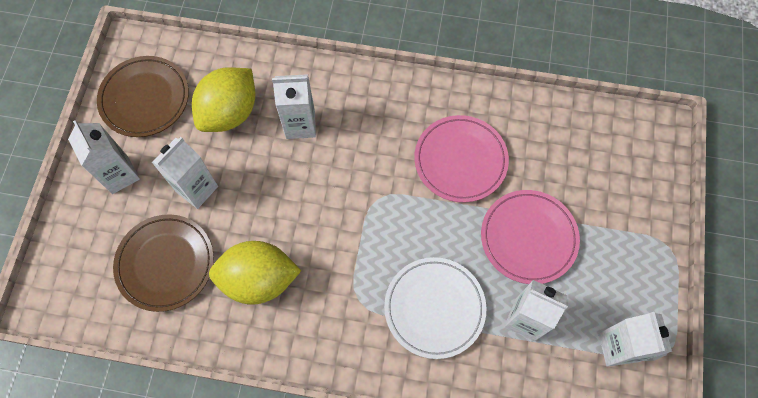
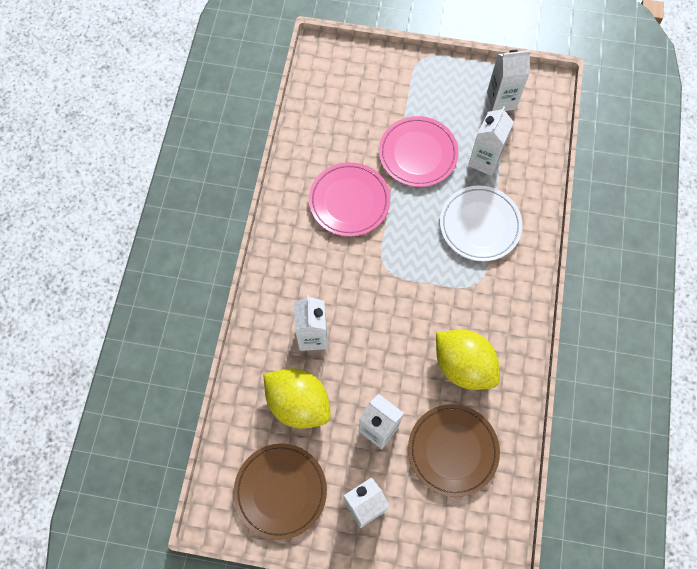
camera: 90 degrees left, 0 degrees up
(259, 279) = (463, 366): yellow lemon -> yellow lemon turned 45 degrees counterclockwise

